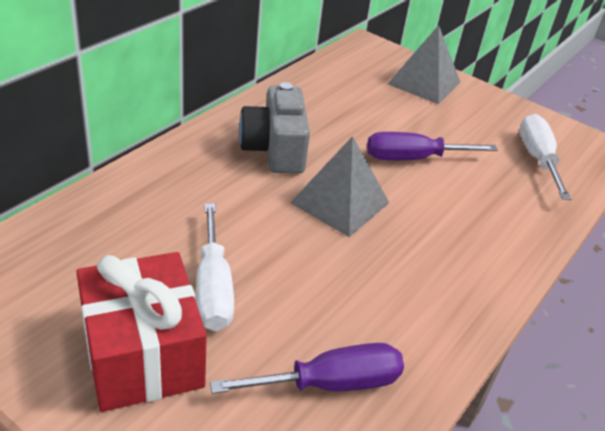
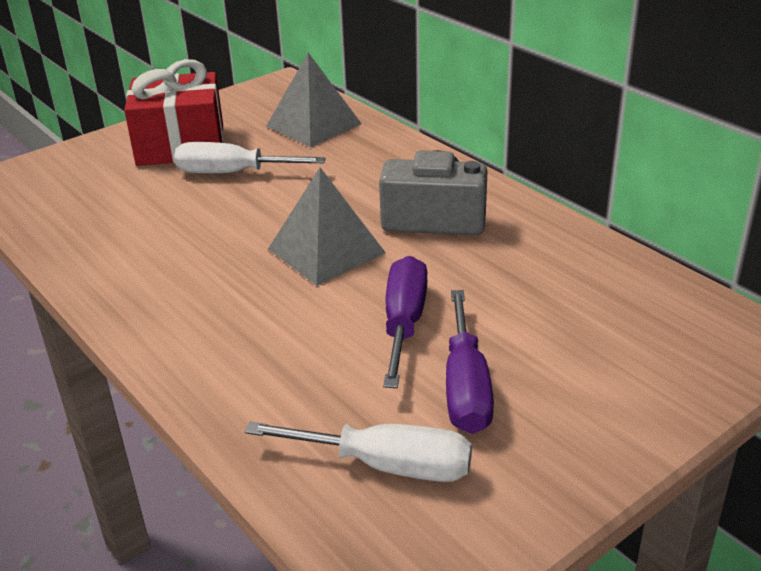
camera: 110 degrees right, 5 degrees down
(330, 384) = (101, 216): purple screwdriver -> purple screwdriver (465, 387)
(424, 83) = (631, 382): grey pyramid -> grey pyramid (313, 125)

